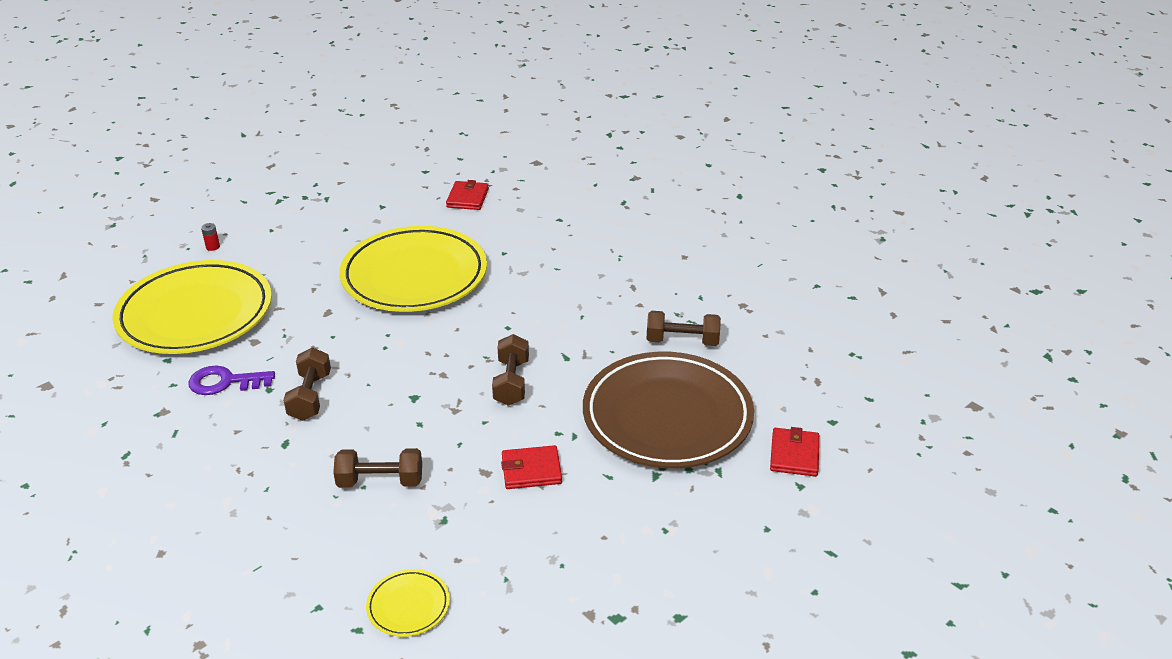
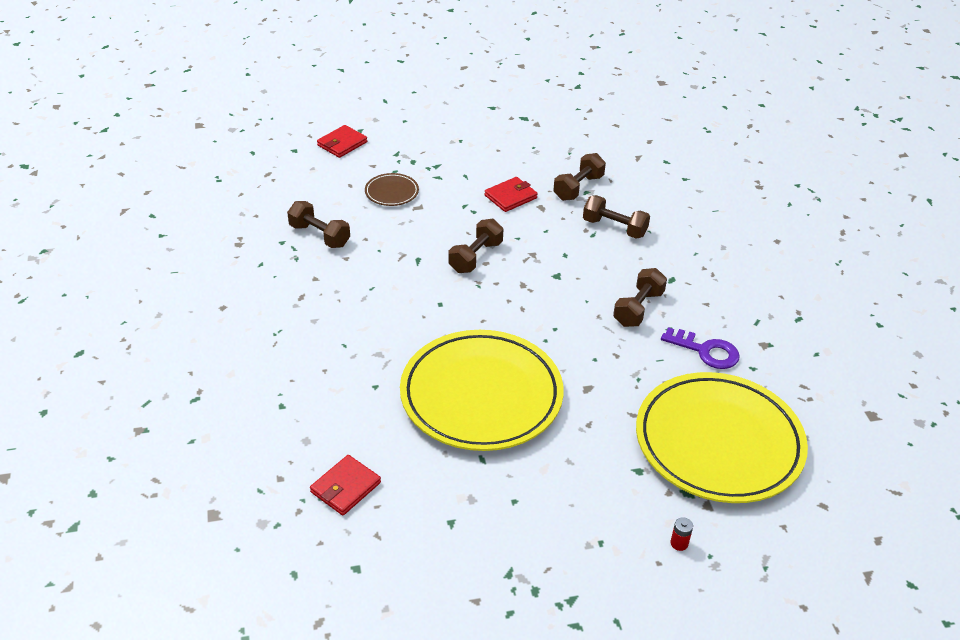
camera: 150 degrees left, 5 degrees up
(408, 606) = (632, 161): yellow plate -> none
(457, 521) = (578, 188): none -> brown dumbbell
(531, 470) = (510, 197): red wallet -> red wallet turned 60 degrees counterclockwise
(667, 416) = (391, 192): brown plate -> brown plate, size x0.41

